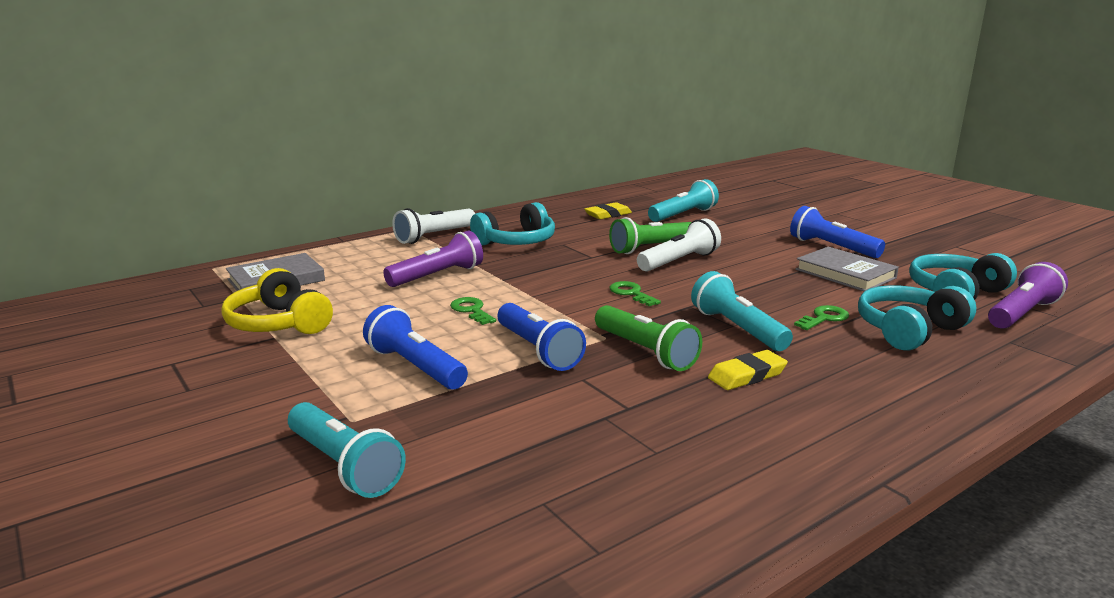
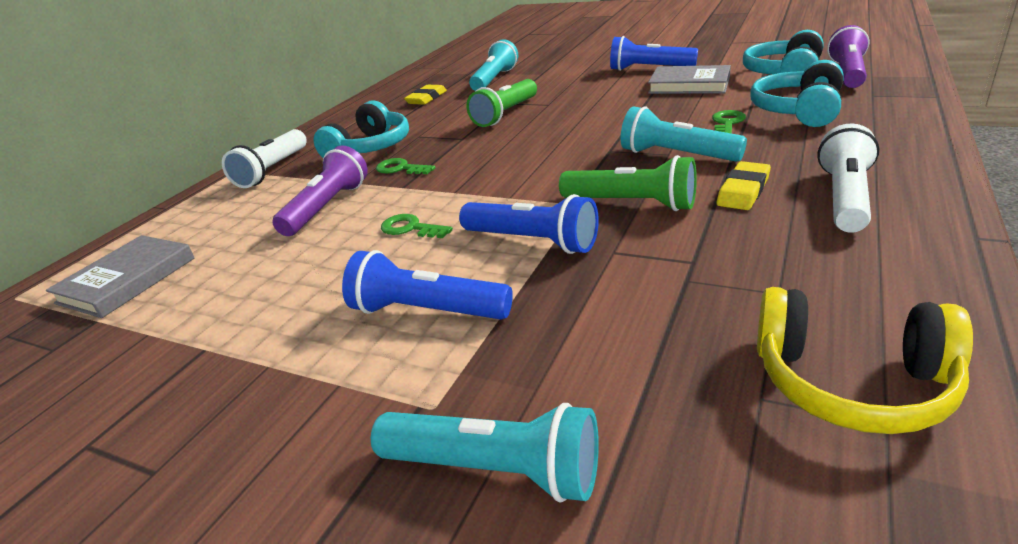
camera: 25 degrees left, 10 degrees up
(279, 323) = (192, 329): yellow headphones -> yellow headphones (851, 382)
(631, 293) = (544, 157): green key -> green key (400, 168)
(679, 261) = (546, 117): white flashlight -> white flashlight (845, 198)

